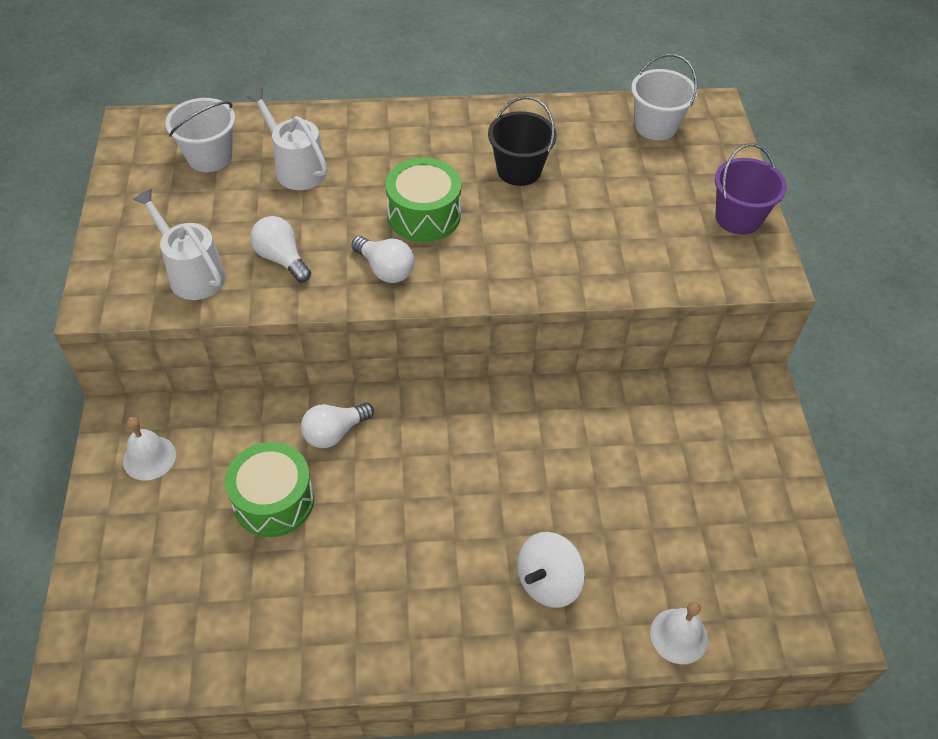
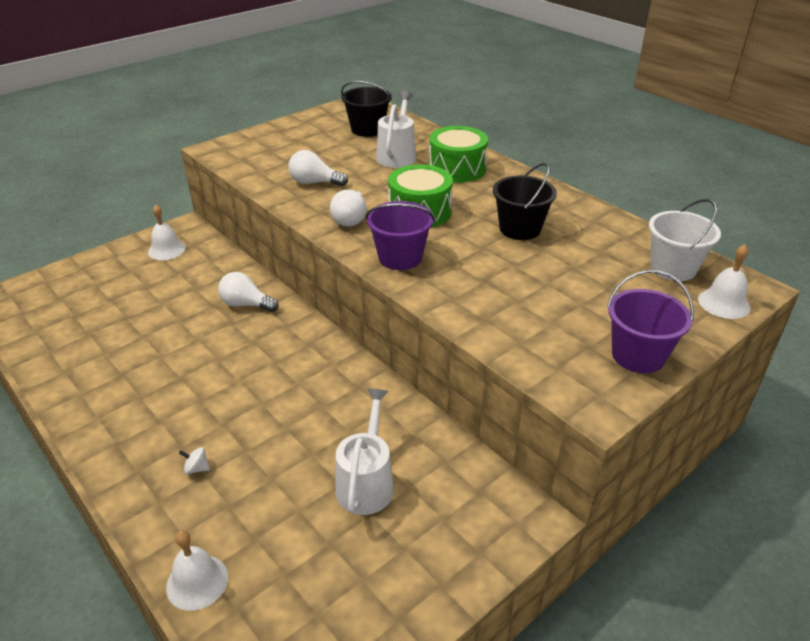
camera: 55 degrees right, 15 degrees down
(192, 274) = (268, 163): white watering can -> white watering can (366, 483)
(209, 157) = (367, 129): white bucket -> black bucket
(274, 500) = (171, 307): green drum -> green drum (457, 169)
(282, 259) = (314, 183): white light bulb -> white light bulb turned 90 degrees counterclockwise
(488, 272) = (400, 257): none -> purple bucket
(548, 582) = (197, 468): white spinning top -> white spinning top, size x0.43
(718, 133) = (724, 303): none -> white bell

